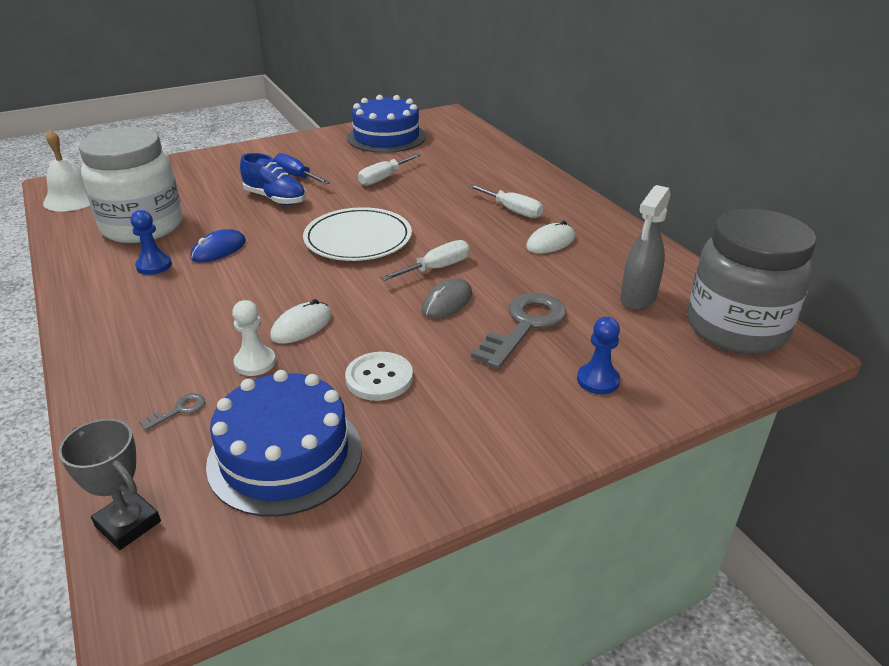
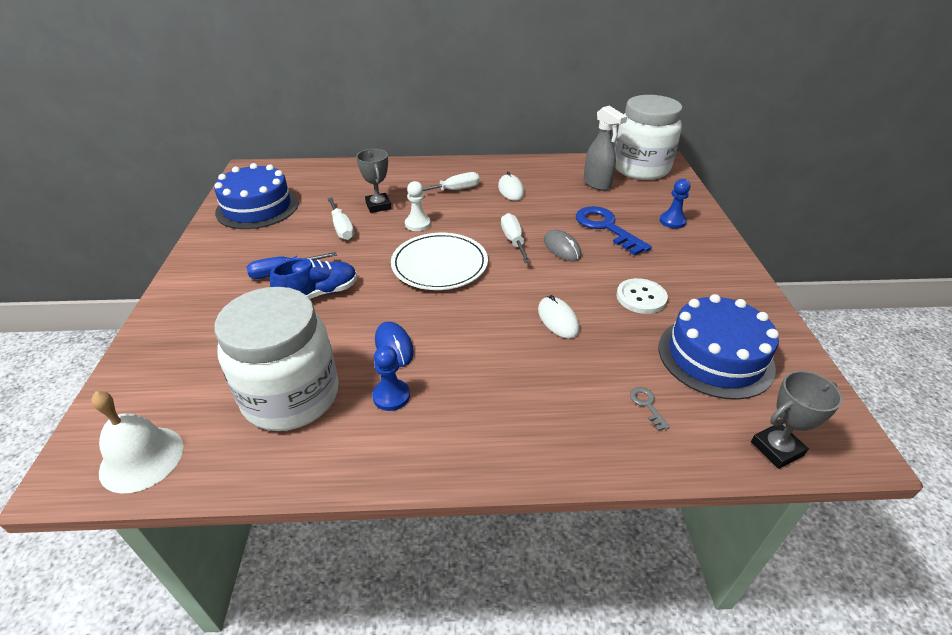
camera: 65 degrees left, 5 degrees up
(255, 362) = (597, 353): white pawn -> white pawn (417, 224)
(439, 182) = (378, 206): none -> grey trophy
(524, 326) = (606, 228): grey key -> blue key
(736, 328) = (640, 168): grey jar -> white jar

